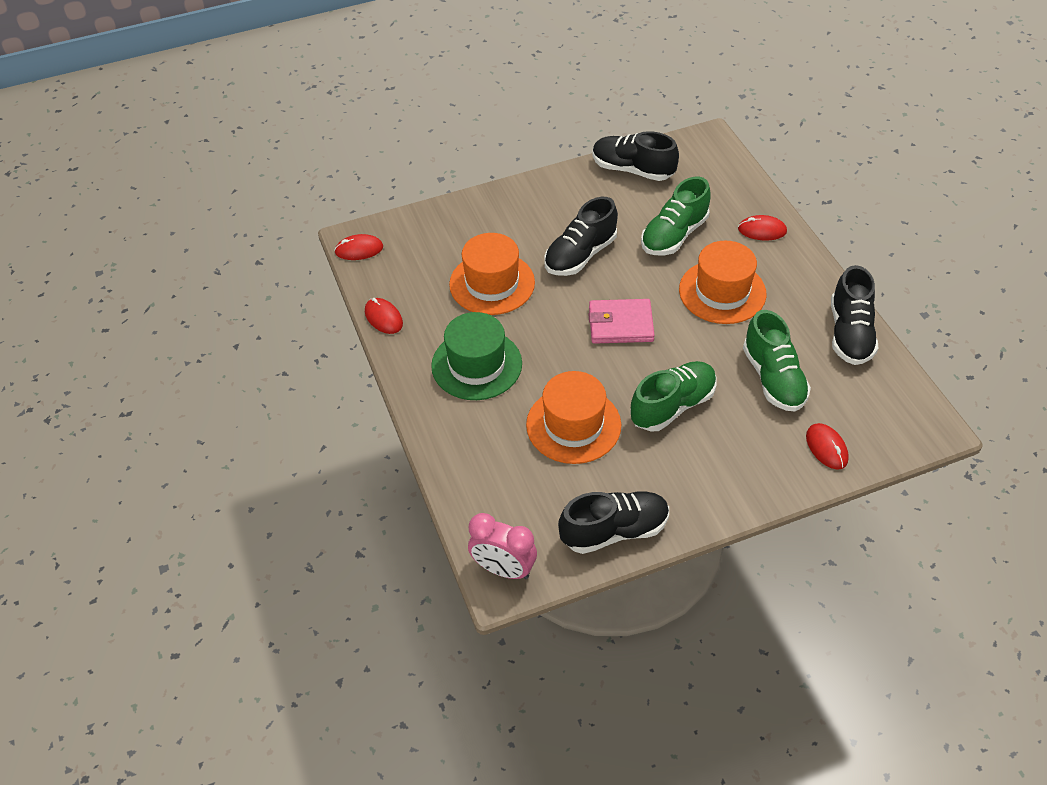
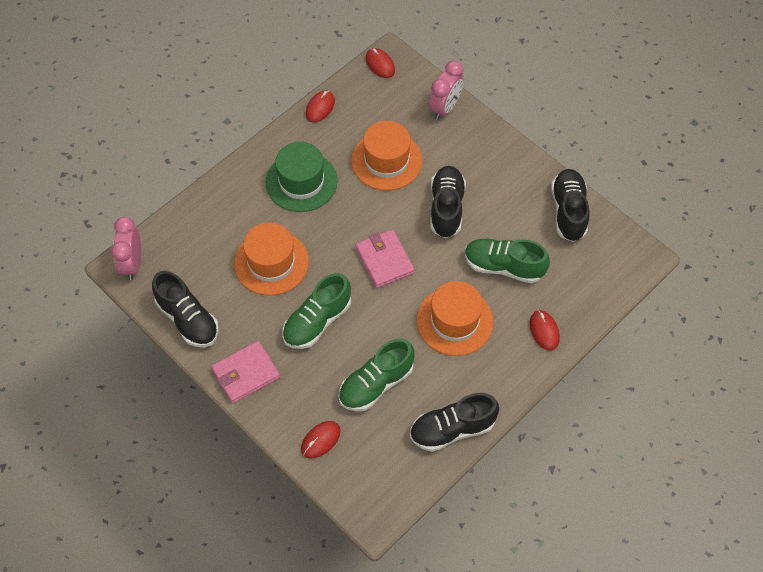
camera: 65 degrees right, 10 degrees up
(452, 217) = (445, 107): none -> pink clock
(580, 255) = (446, 208): black shoe -> black shoe turned 75 degrees clockwise
(672, 406) = (317, 321): green shoe -> green shoe turned 105 degrees clockwise
(714, 493) = (246, 373): none -> pink wallet

